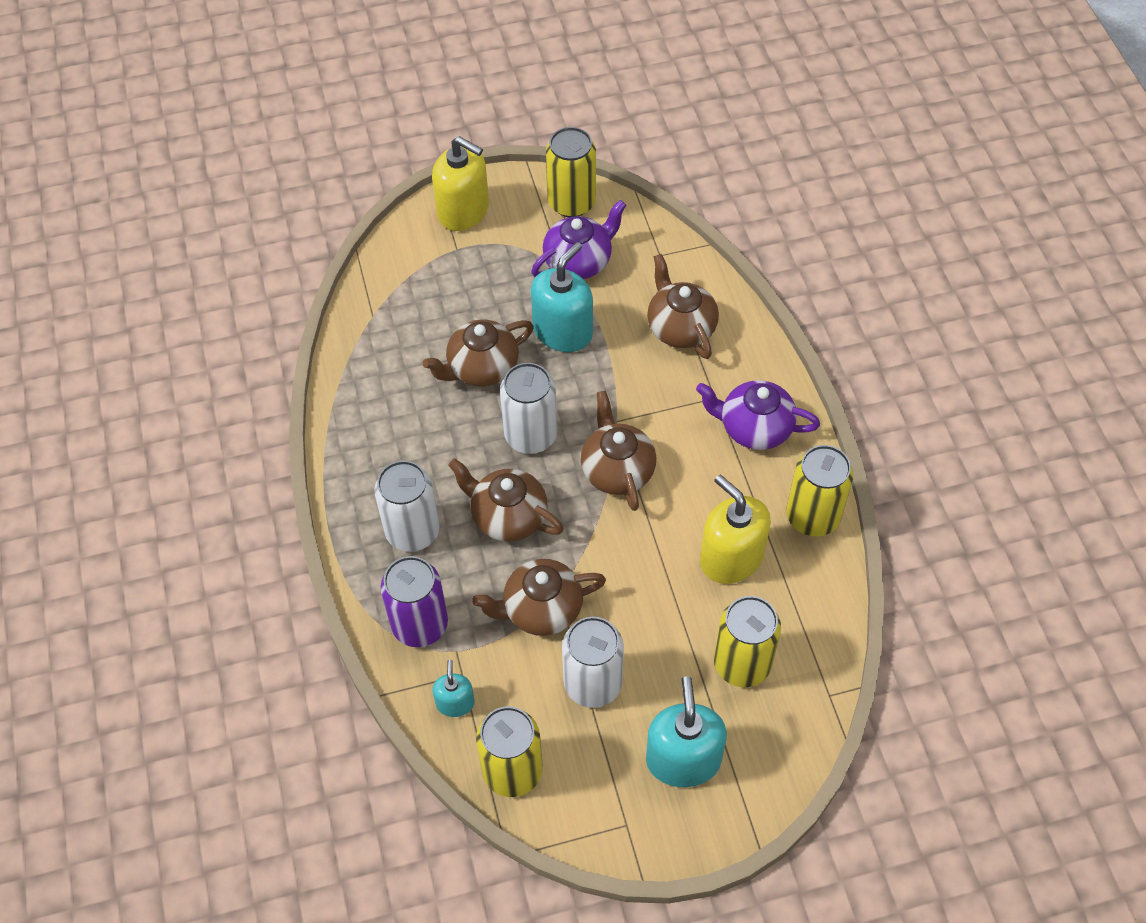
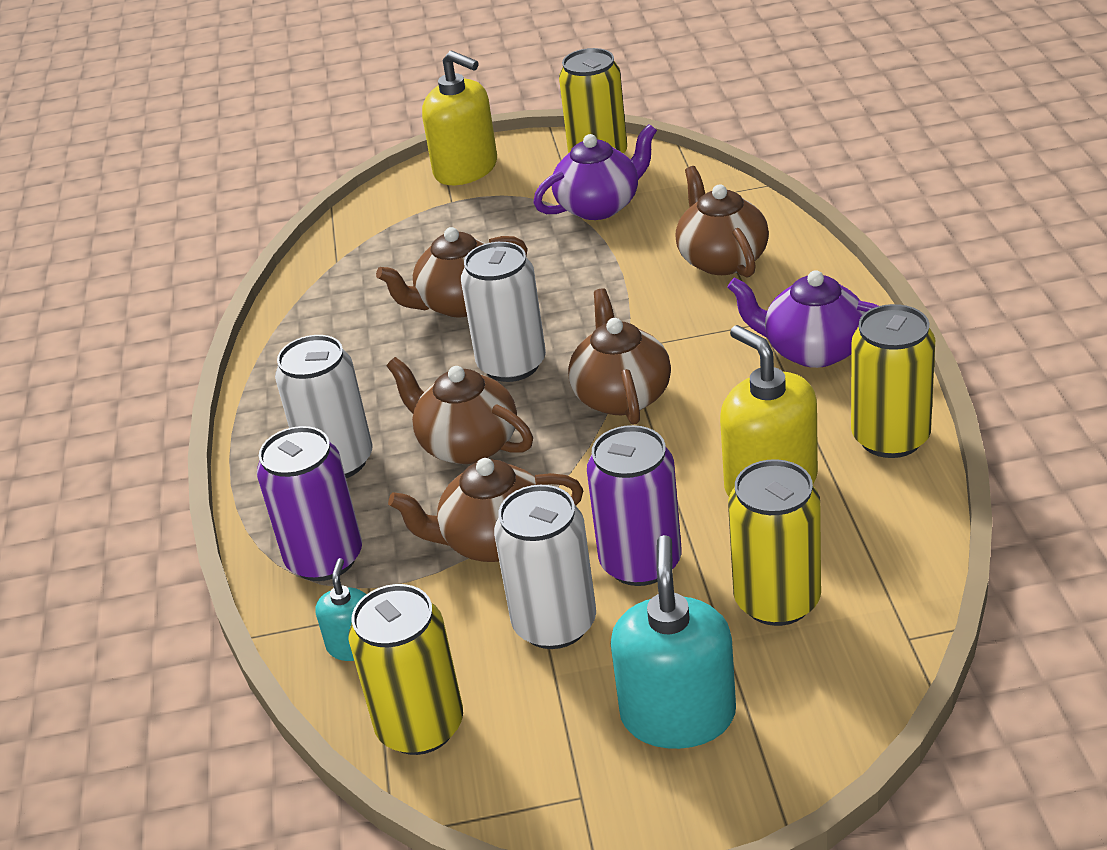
camera: 10 degrees right, 20 degrees down
(563, 331) = (569, 267): turquoise soap dispenser -> none
(646, 630) = (640, 562): none -> purple can

